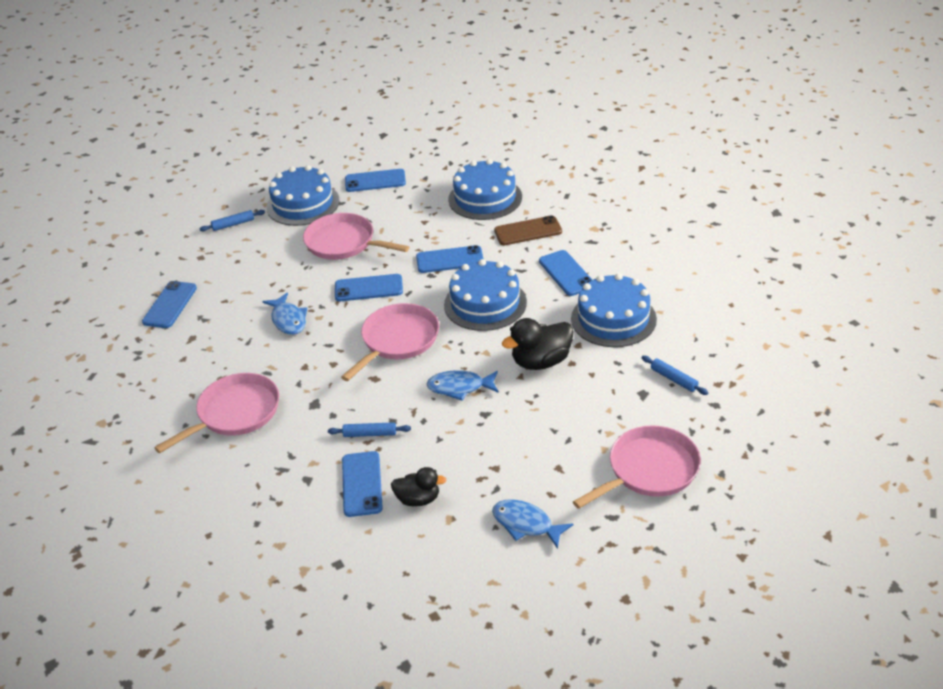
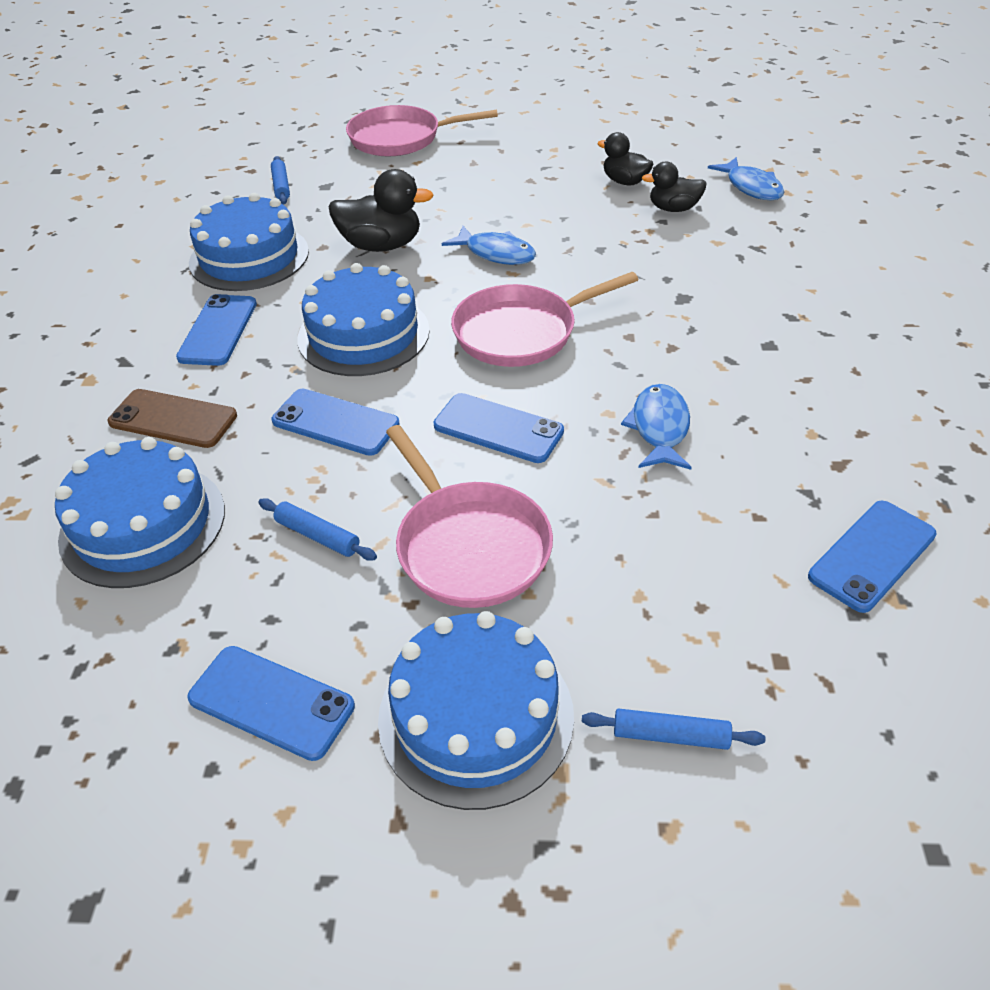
camera: 150 degrees left, 5 degrees up
(235, 413) = (796, 324): pink pan -> none
(362, 484) = (673, 209): blue phone -> black duck
(370, 434) = (635, 246): blue rolling pin -> blue rolling pin (318, 535)
(526, 524) = (543, 140): blue fish -> blue fish (751, 187)

